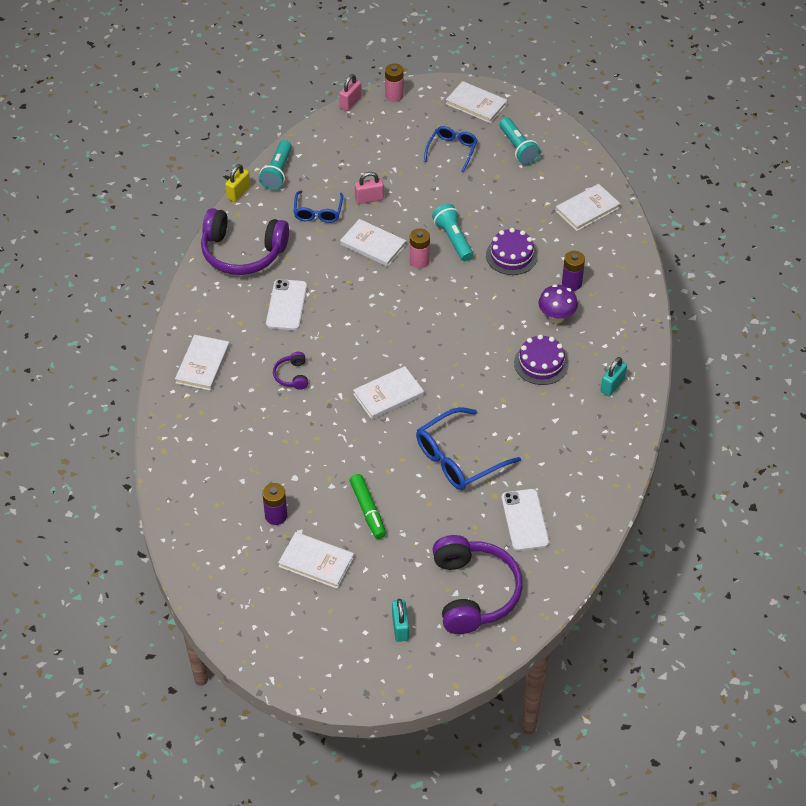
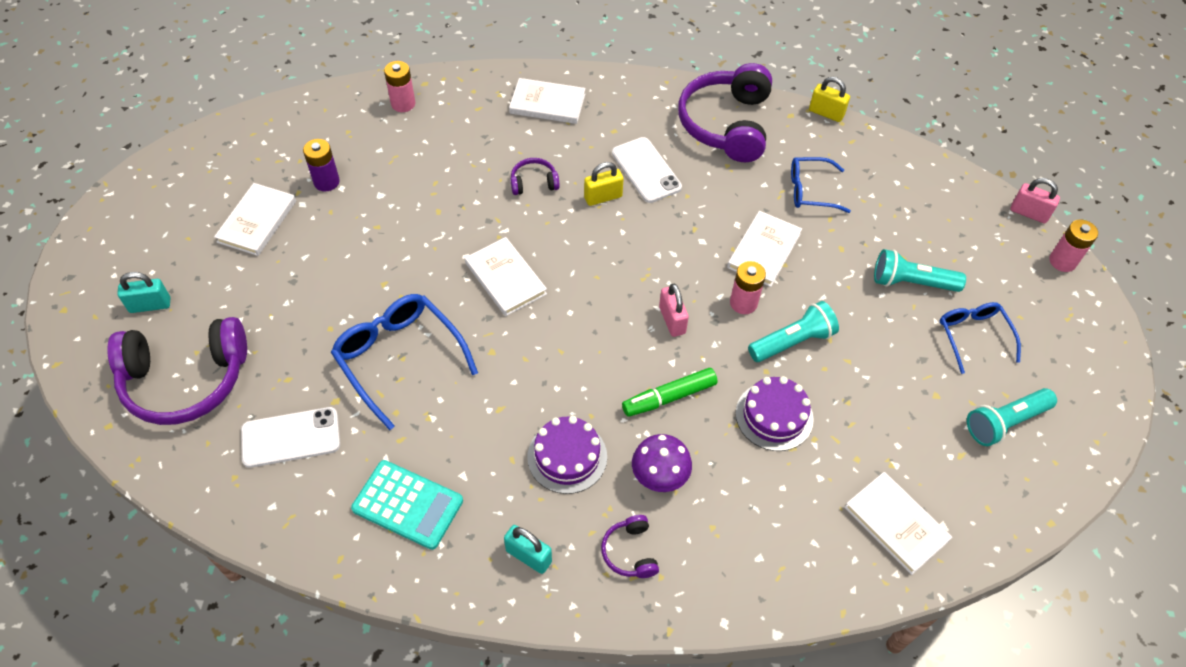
camera: 85 degrees right, 5 degrees up
(188, 465) = (403, 104): none -> pink battery
(278, 172) = (871, 147): turquoise flashlight -> turquoise flashlight (911, 283)
(286, 305) = (646, 170): white phone -> white phone turned 60 degrees clockwise
(312, 333) = (603, 197): none -> yellow padlock
(368, 510) = (325, 266): green marker -> green marker (669, 397)
(369, 199) = (848, 242): pink padlock -> pink padlock (672, 320)
(452, 150) = (973, 335): blue glasses -> blue glasses turned 120 degrees counterclockwise
(476, 104) = (1083, 364): white book -> none
(571, 283) = (730, 499): purple battery -> none
(577, 449) = (407, 505): none -> turquoise calculator
(608, 335) = (630, 552): none -> purple headphones

